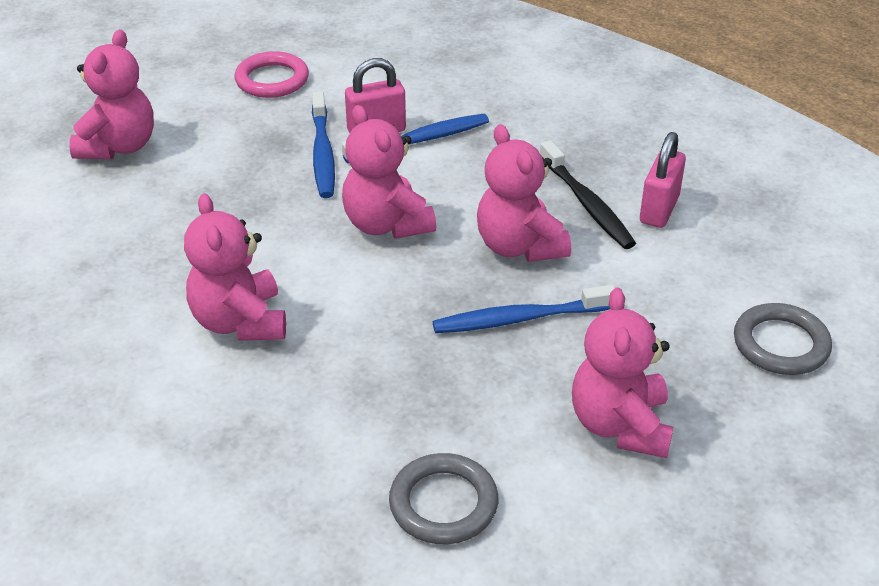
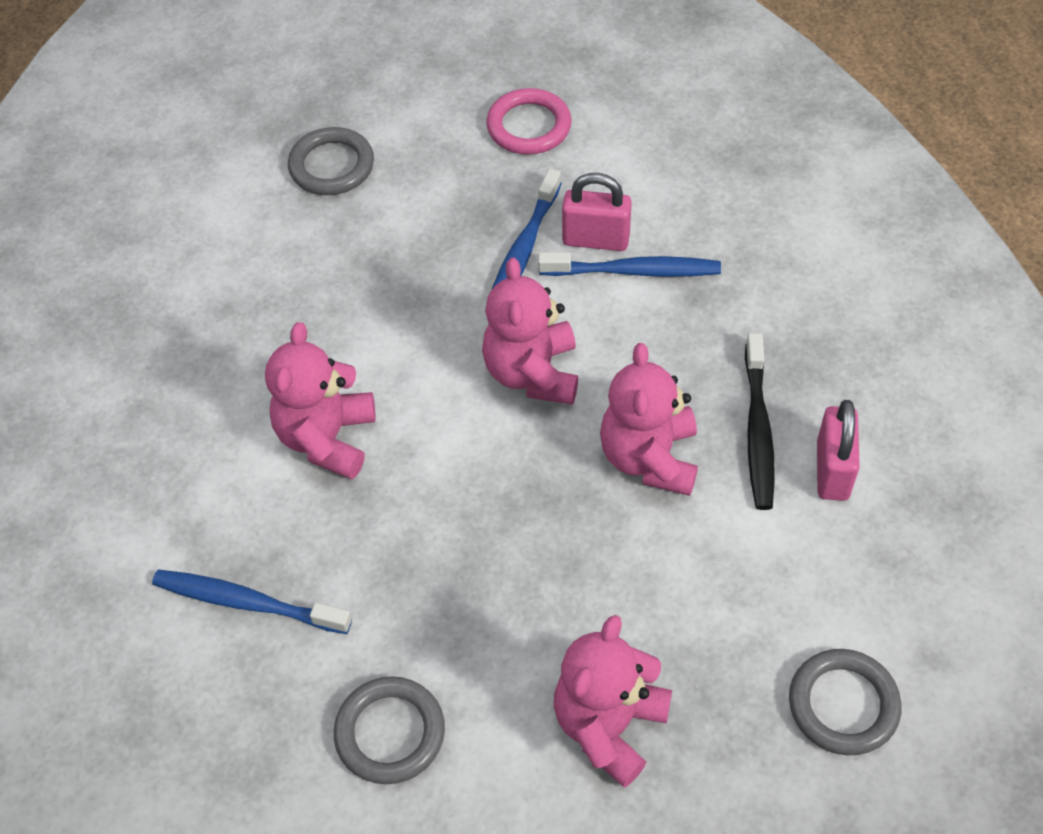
camera: 30 degrees right, 15 degrees up
(119, 147) = (331, 166): pink teddy bear -> grey ring
(519, 319) = (591, 551): blue toothbrush -> blue toothbrush (247, 602)
(659, 210) = (832, 470): pink padlock -> pink padlock turned 45 degrees counterclockwise

